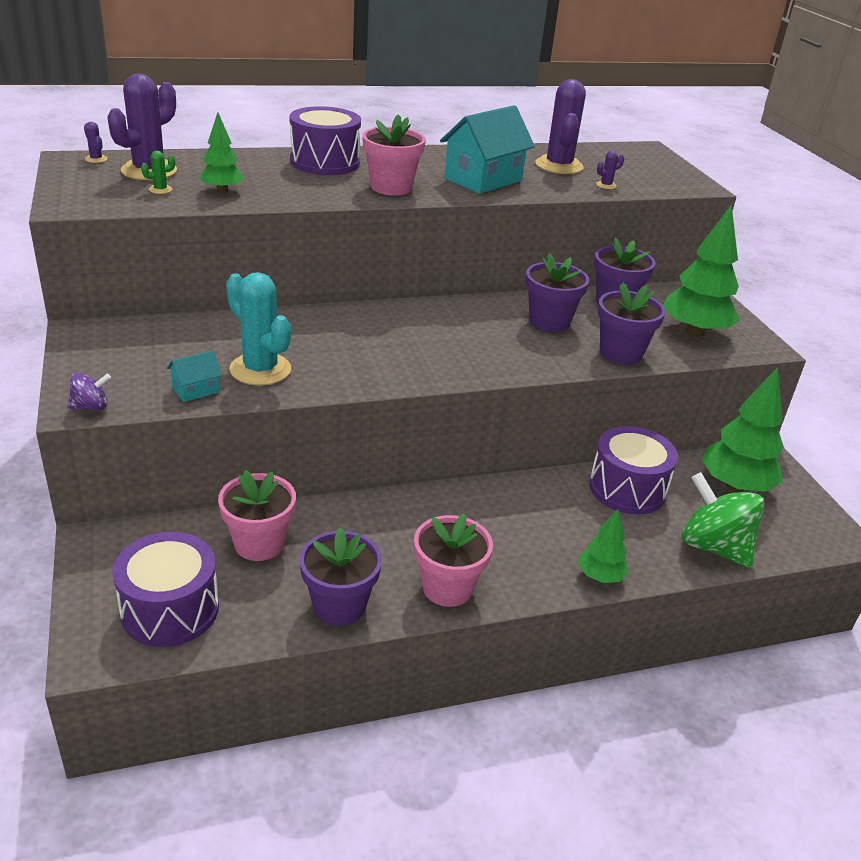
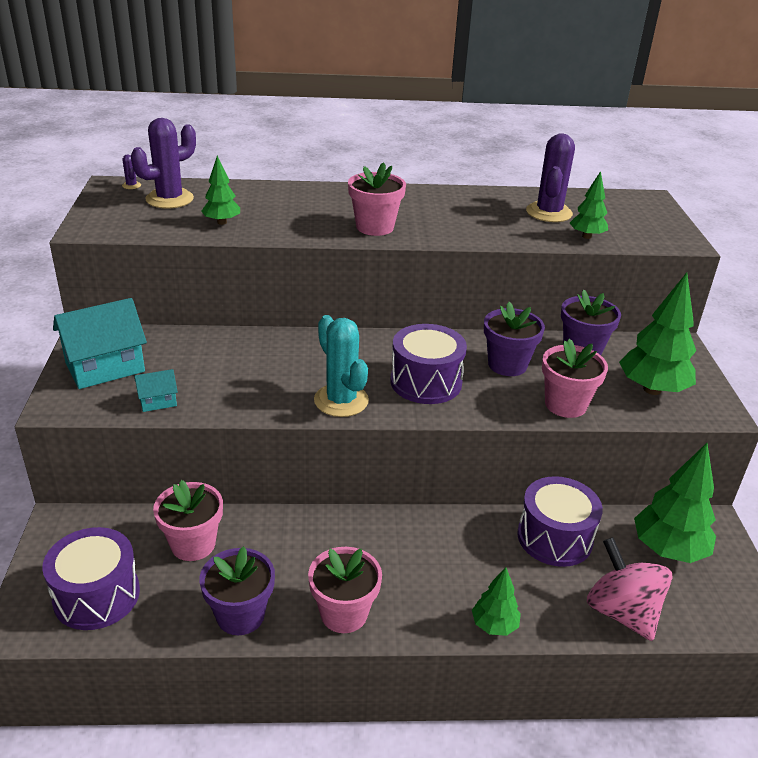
camera: 15 degrees right, 0 degrees up
(91, 407) = (66, 408): purple spinning top -> none
(160, 189) = (170, 218): green cactus -> none
(260, 369) = (221, 387): turquoise cactus -> turquoise cactus (341, 400)
(325, 162) = (326, 198): purple drum -> purple drum (426, 382)
(483, 179) = (466, 223): turquoise house -> turquoise house (105, 367)
(606, 185) = (586, 236): purple cactus -> green tree
(621, 353) = (565, 405): purple flower pot -> pink flower pot
(713, 547) = (622, 612): green spinning top -> pink spinning top

